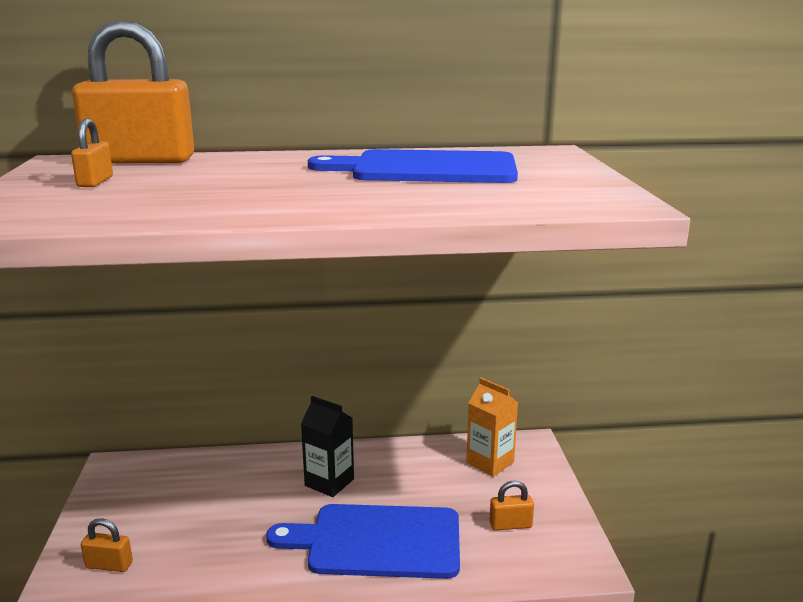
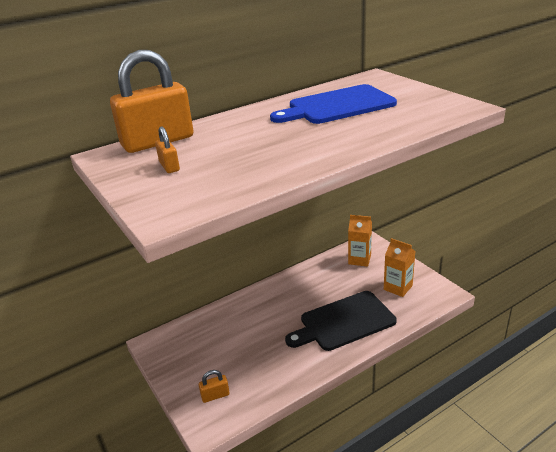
camera: 25 degrees left, 10 degrees up
(329, 482) = (289, 302): black carton -> none
(377, 541) = (344, 322): blue cutting board -> black cutting board
(510, 525) = (398, 287): orange padlock -> orange carton

